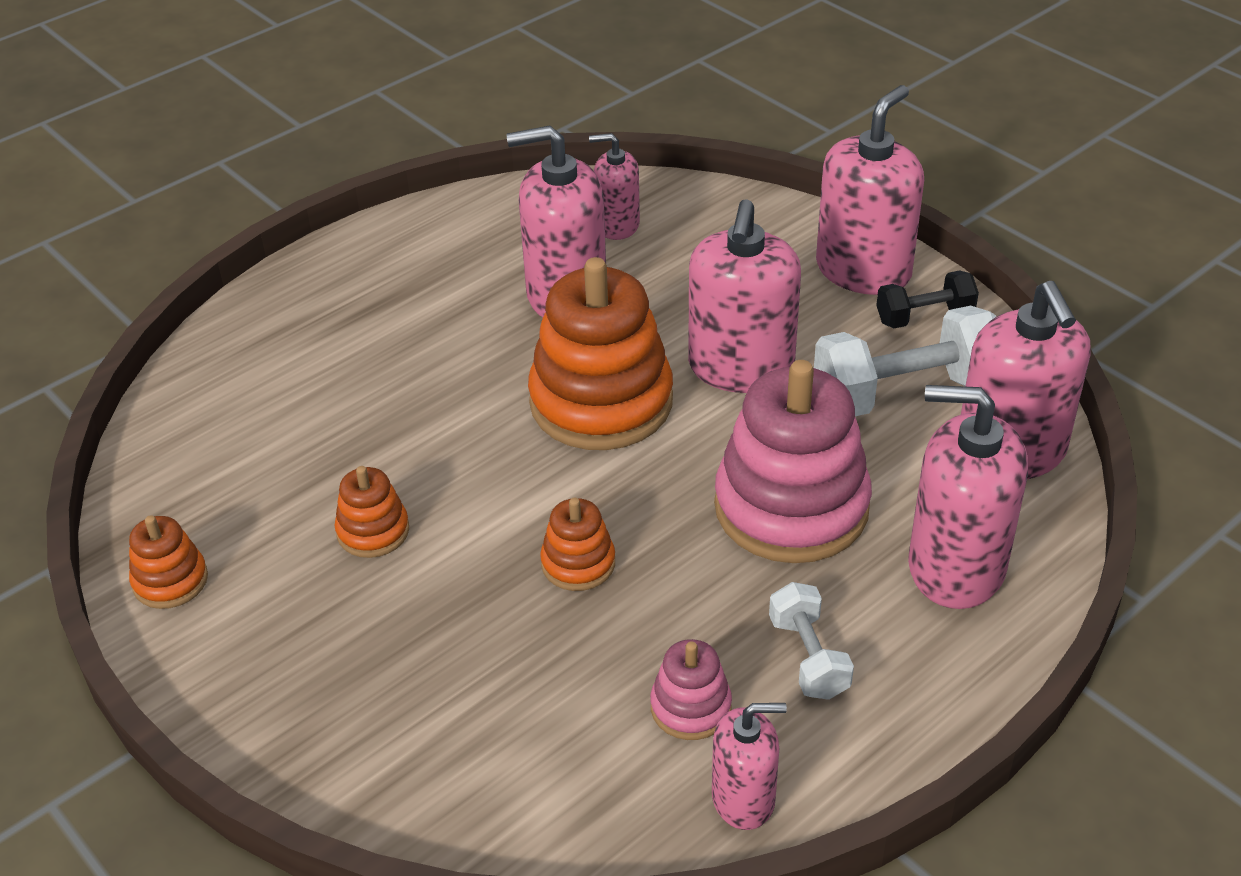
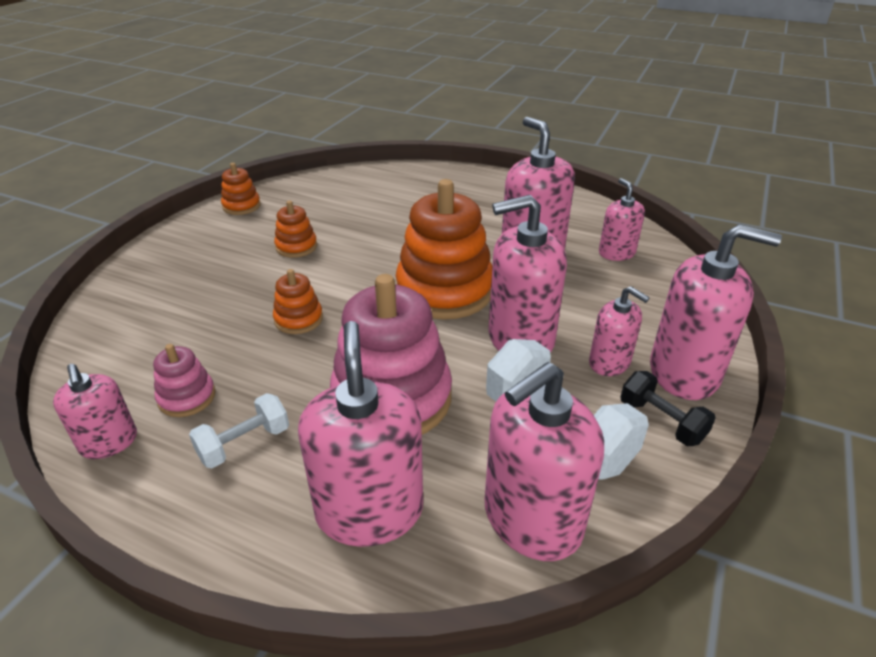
camera: 65 degrees right, 5 degrees down
(820, 315) = (609, 363): none -> pink soap dispenser

